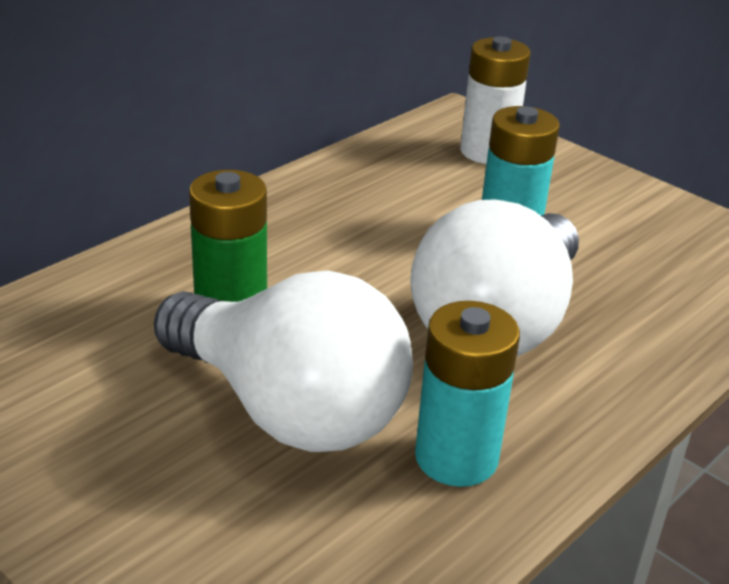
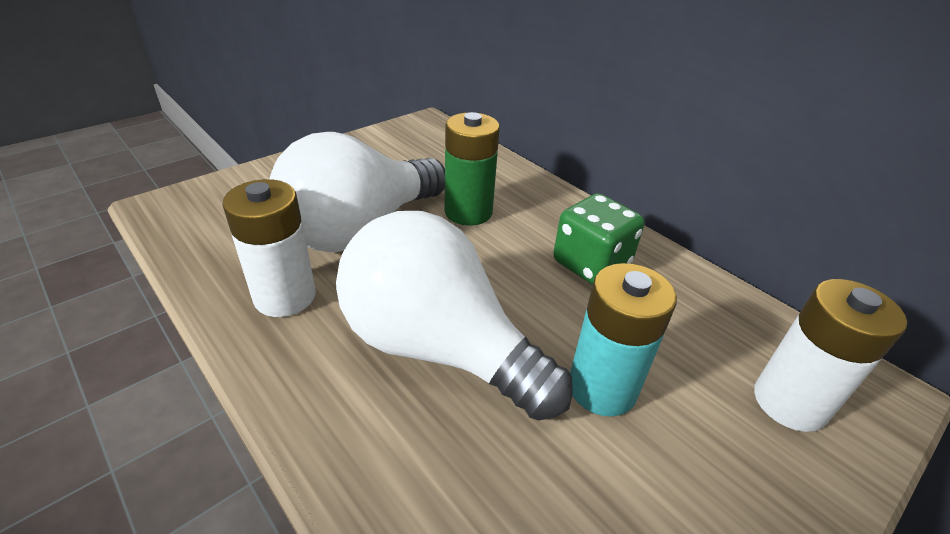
camera: 95 degrees right, 5 degrees up
(331, 222) = (591, 264): none -> green dice
(456, 457) = (285, 296): turquoise battery -> white battery

